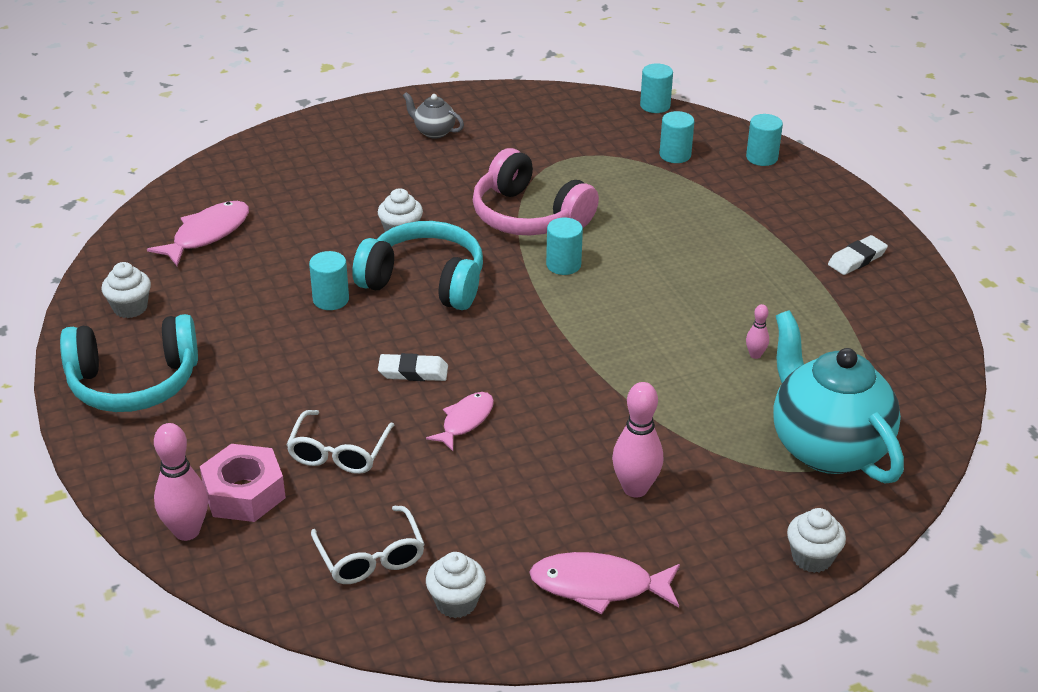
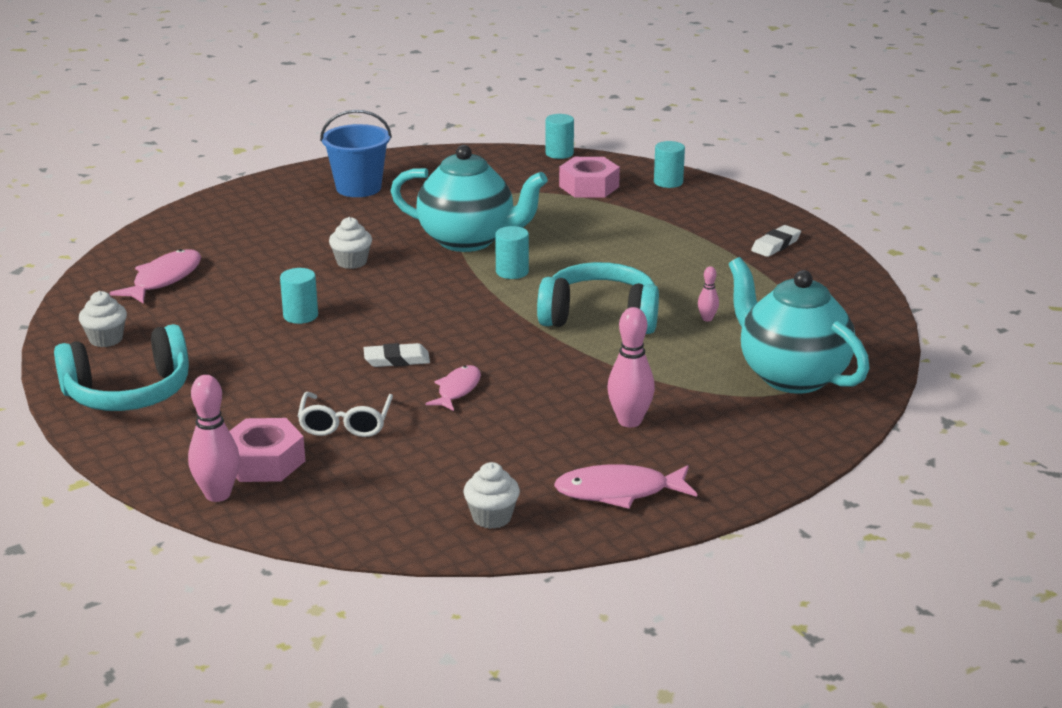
camera: 10 degrees left, 10 degrees down
(371, 557) = (401, 494): white glasses -> none
(425, 281) = (386, 295): turquoise headphones -> turquoise headphones (600, 317)
(434, 132) = (358, 188): grey teapot -> blue bucket
(529, 216) = (468, 240): pink headphones -> turquoise teapot
(675, 155) = (589, 186): turquoise cylinder -> pink nut
(812, 558) = (802, 452): white cupcake -> none

